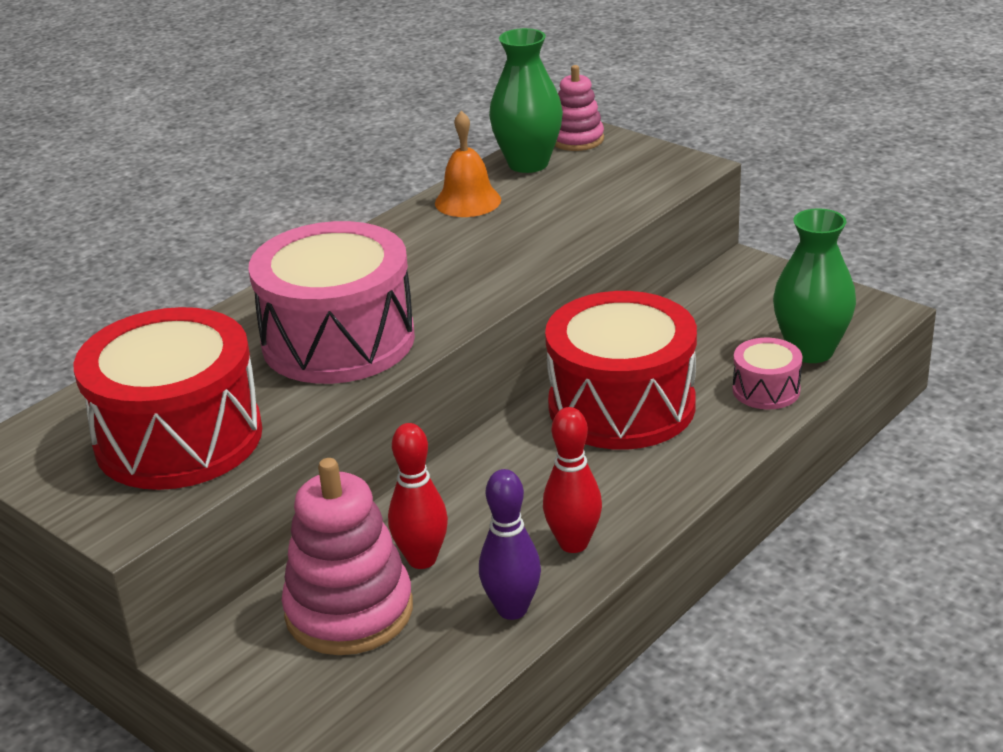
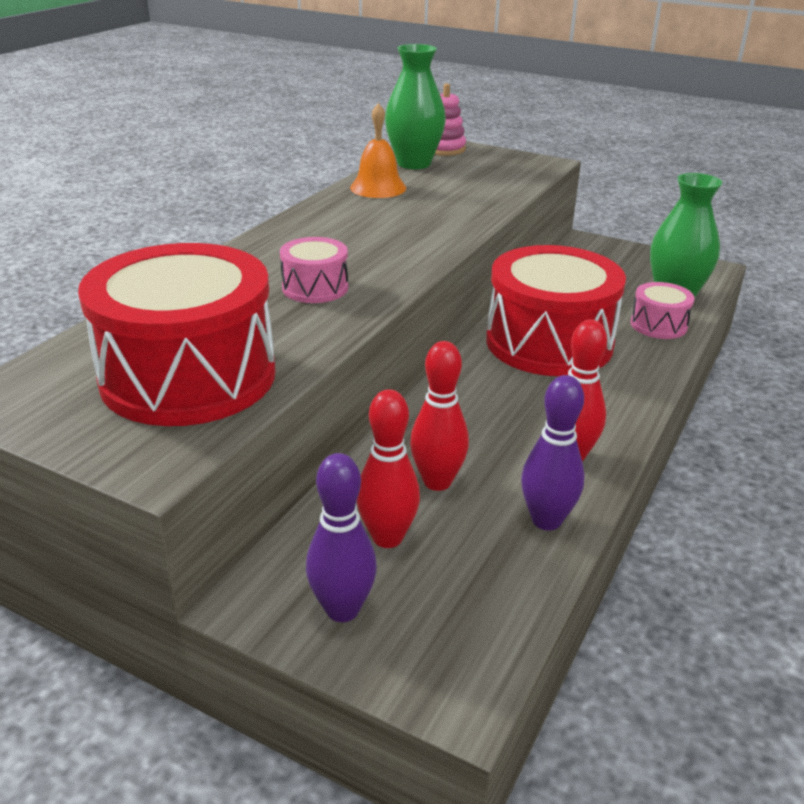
camera: 15 degrees left, 0 degrees up
(281, 673) = (342, 609): none -> purple bowling pin
(338, 341) = (315, 288): pink drum -> pink drum, size x0.46
(349, 611) = (387, 537): pink stacking toy -> red bowling pin

